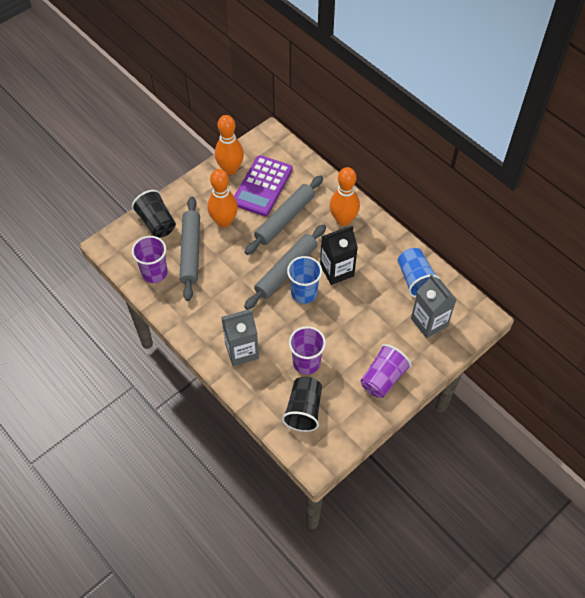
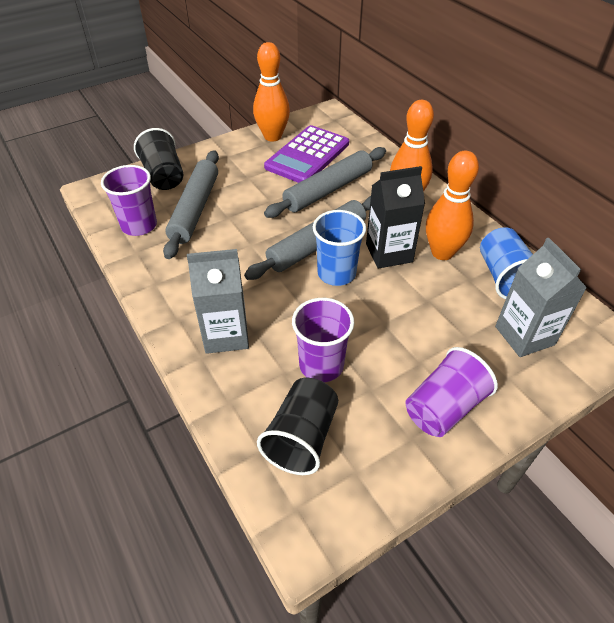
camera: 10 degrees right, 10 degrees down
(224, 221) = (249, 184): orange bowling pin -> orange bowling pin (442, 252)

